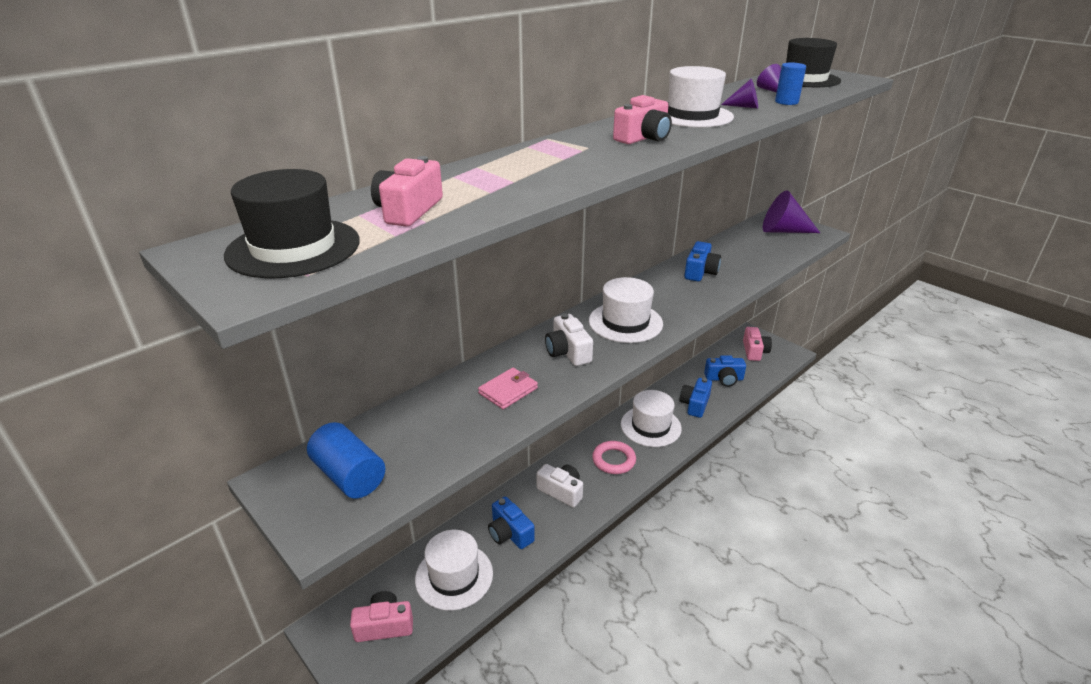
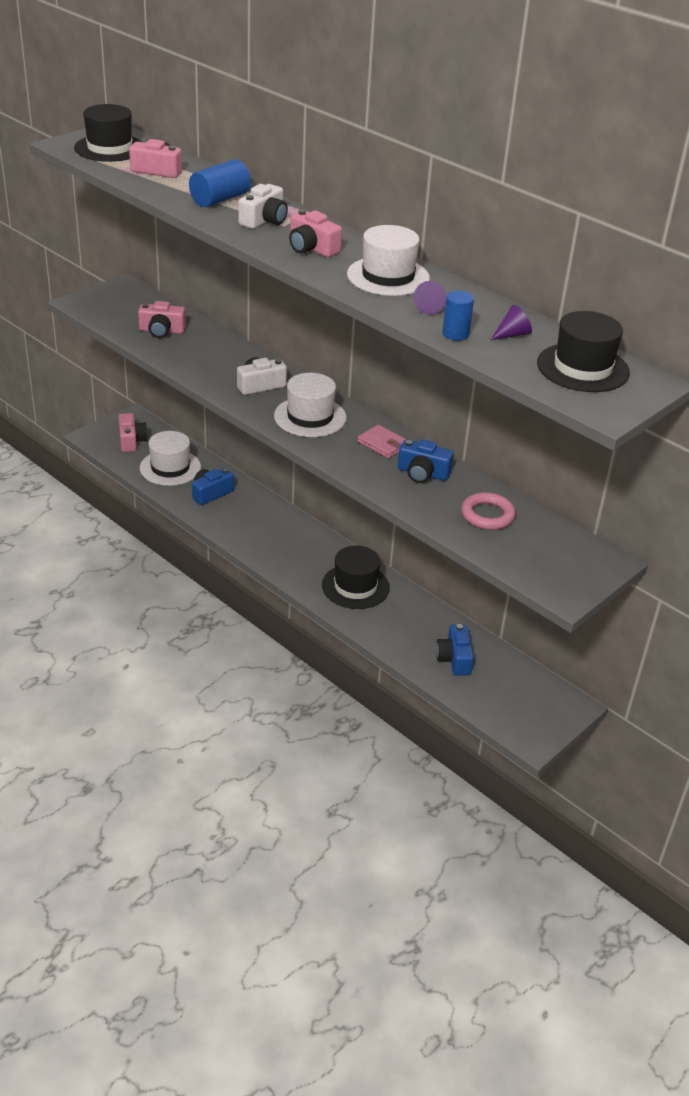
camera: 85 degrees right, 5 degrees up
(349, 476) = (123, 307): blue cylinder -> blue cylinder (220, 199)
(508, 391) = (206, 358): pink wallet -> pink wallet (383, 444)
(561, 491) = (258, 522): white camera -> white camera (264, 220)
(613, 460) = (301, 556): pink ring -> pink ring (487, 515)
(650, 426) = (355, 586): white hat -> black hat
(695, 404) = (398, 625): blue camera -> none
(754, 351) = (526, 700): pink camera -> pink camera (162, 331)
(783, 231) = (560, 559): purple cone -> none

